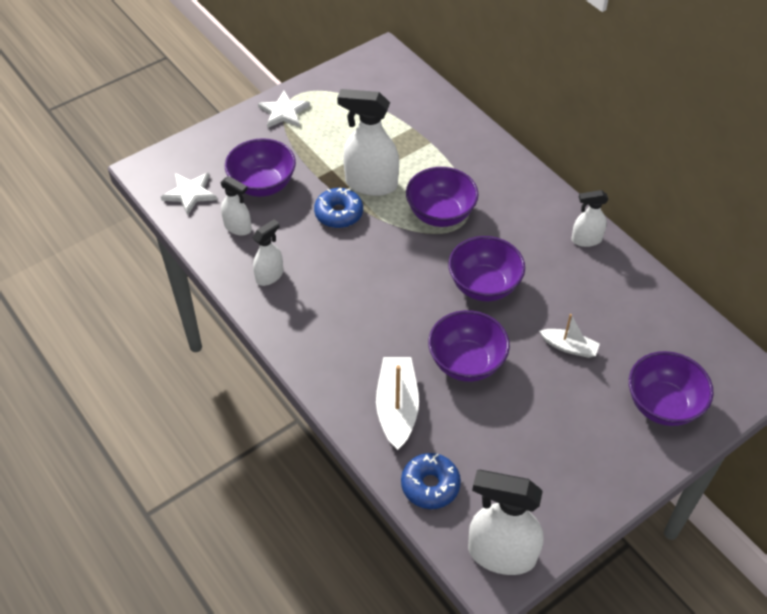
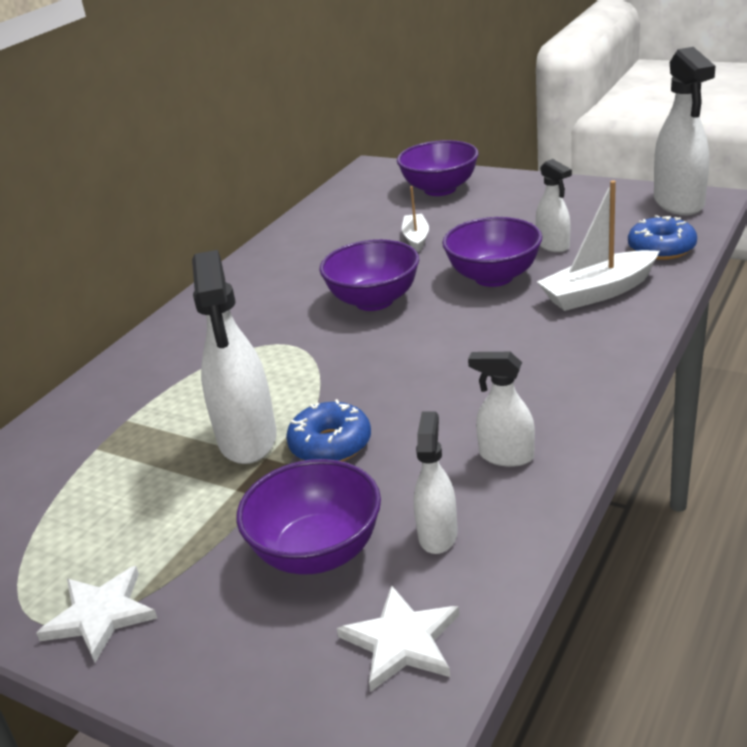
camera: 110 degrees left, 20 degrees down
(440, 214) = (274, 364): purple bowl -> none
(586, 240) = (255, 269): white spray bottle -> white spray bottle (553, 245)

